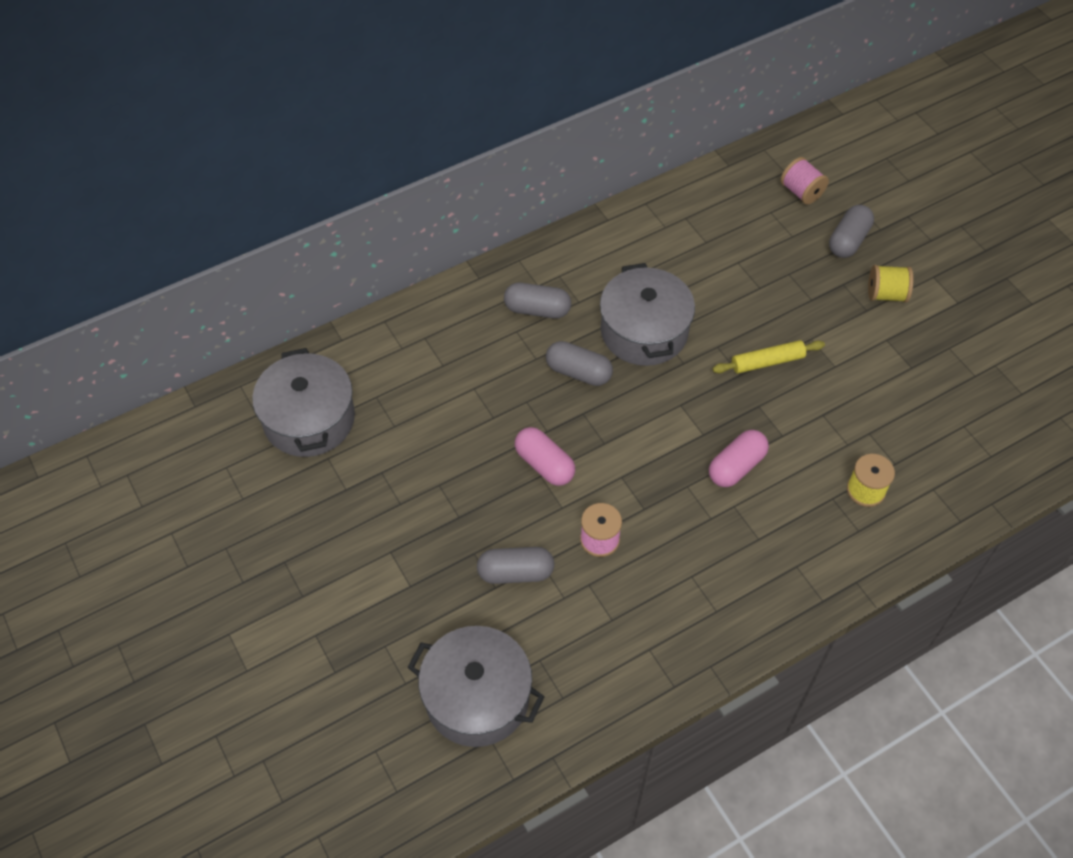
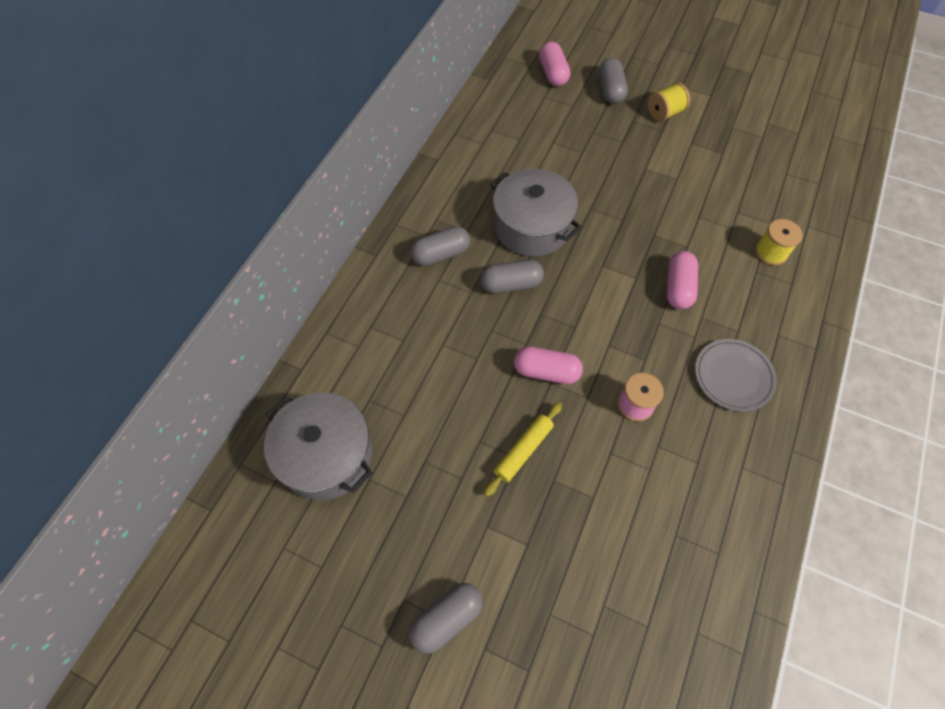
camera: 35 degrees left, 5 degrees up
(477, 697) = (658, 603): grey pot -> none
(515, 572) = (598, 474): grey capsule -> grey capsule (446, 619)
(715, 573) = (733, 376): none -> grey plate
(767, 362) = (632, 200): yellow rolling pin -> yellow rolling pin (523, 450)
(801, 192) = (553, 73): pink spool -> pink capsule

